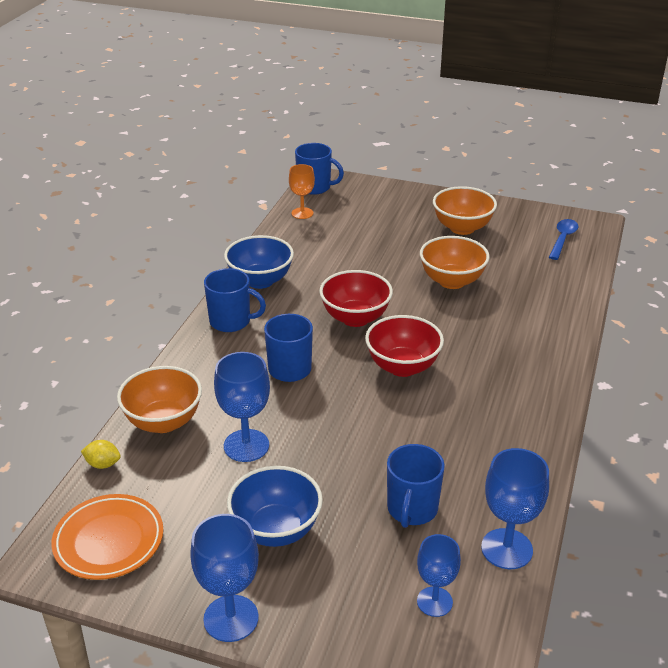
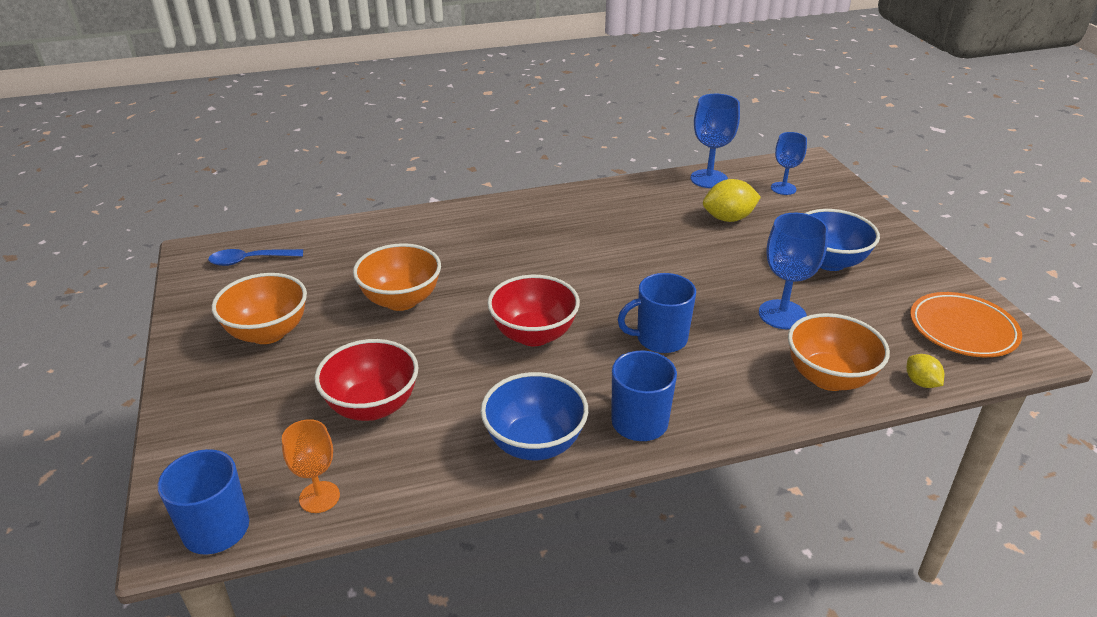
camera: 125 degrees left, 0 degrees up
(231, 618) = (912, 247): blue goblet -> none
(402, 367) = (579, 278): red bowl -> red bowl (372, 406)
(412, 509) = (728, 218): blue mug -> yellow lemon

